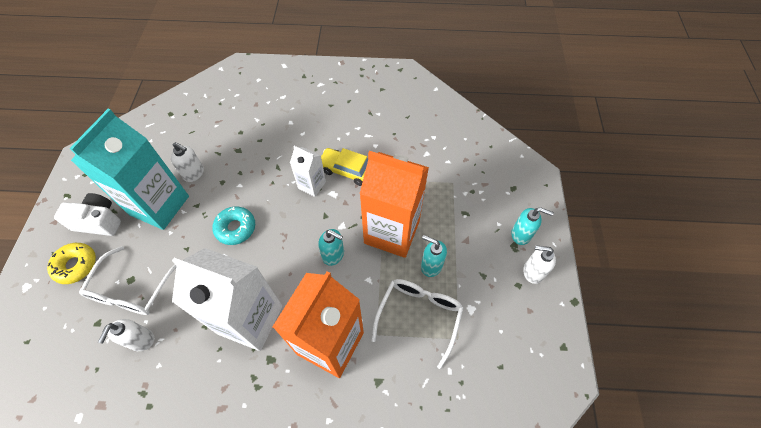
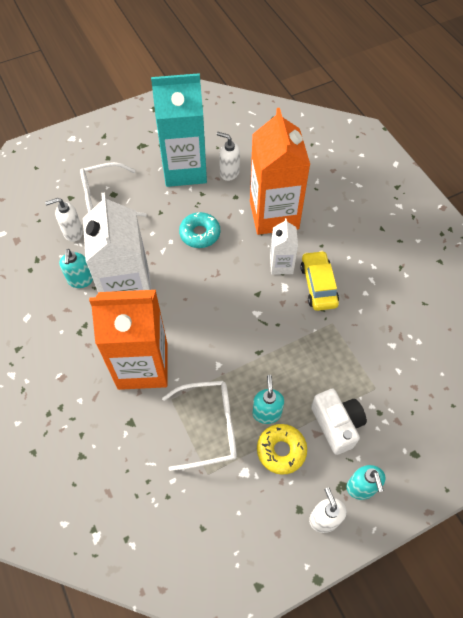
camera: 60 degrees right, 0 degrees up
(76, 265) = (104, 154): yellow donut -> yellow donut (281, 450)
(99, 222) = (145, 142): white camera -> white camera (336, 424)
(194, 173) = (229, 172): white soap dispenser -> white soap dispenser turned 120 degrees clockwise
(333, 255) = (223, 322): turquoise soap dispenser -> turquoise soap dispenser (80, 280)
(392, 232) = (279, 359): orange carton -> orange carton (274, 215)

